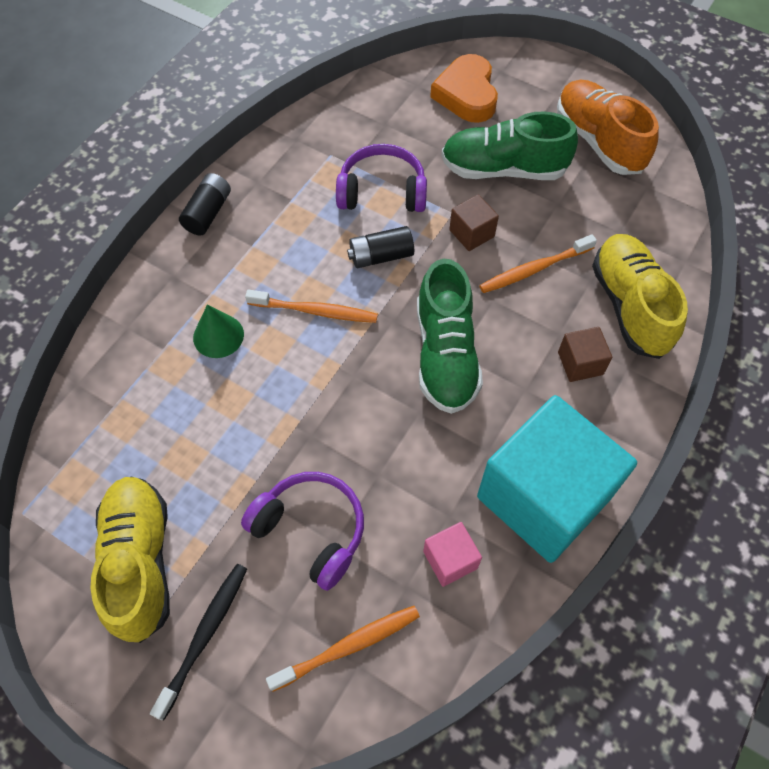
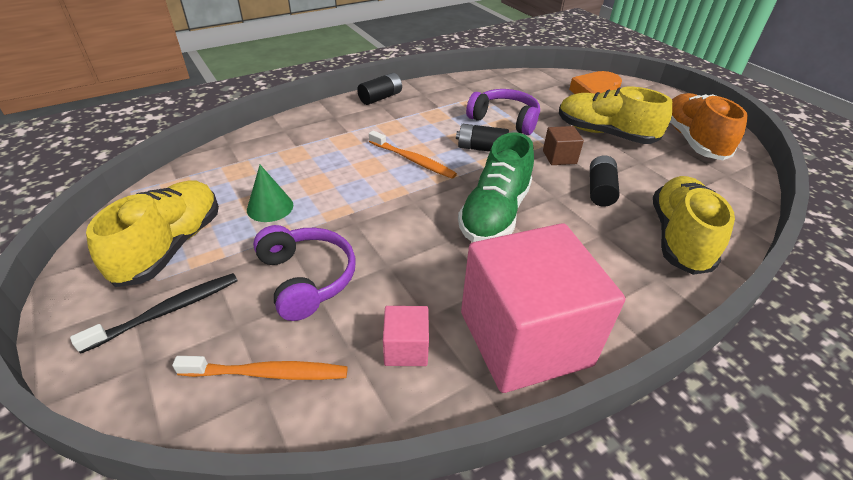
camera: 25 degrees right, 20 degrees down
(218, 336) = (337, 151): green cone -> green cone (270, 207)
(503, 169) = (604, 134): green shoe -> yellow shoe
(534, 269) = (600, 190): orange toothbrush -> black battery
(543, 497) = (524, 338): turquoise cube -> pink cube
(580, 363) = (612, 258): brown cube -> none

